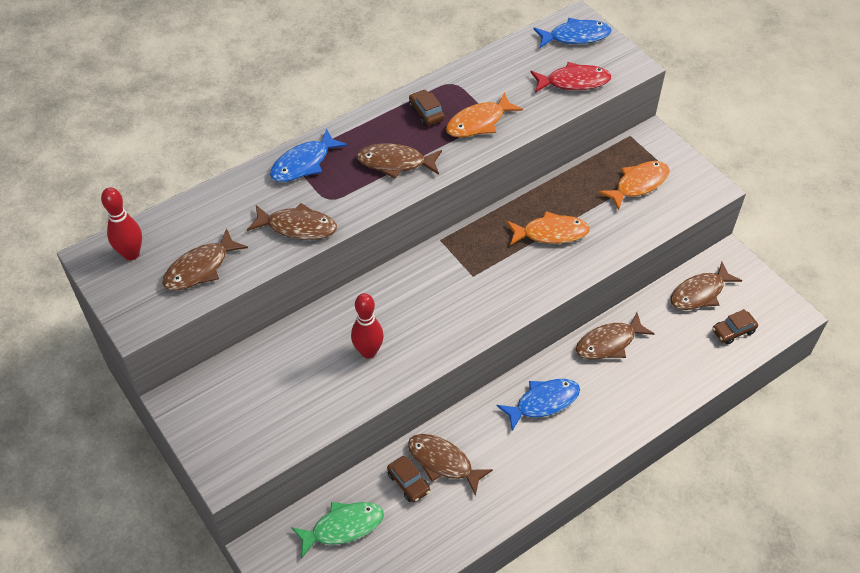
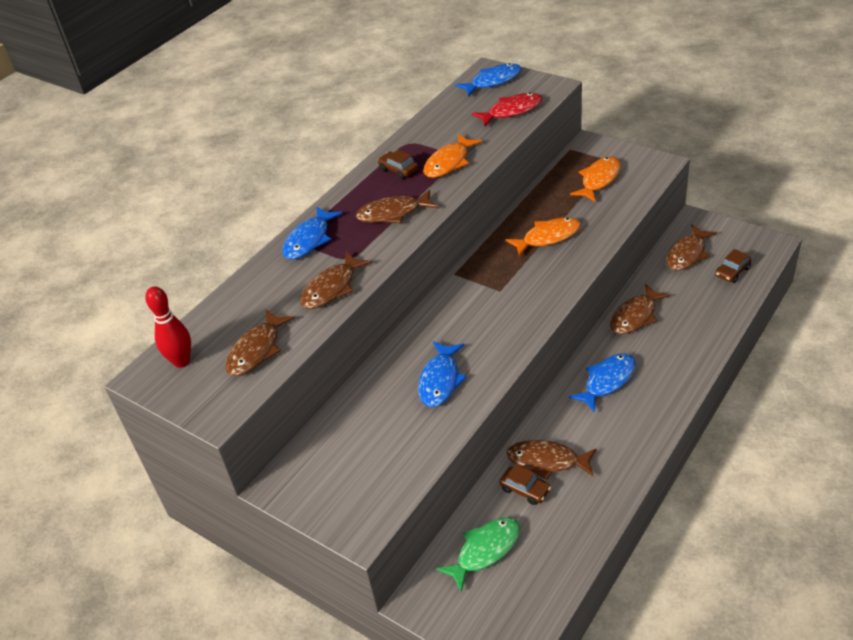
camera: 15 degrees left, 10 degrees down
(297, 227) = (332, 288): brown fish -> brown fish turned 135 degrees clockwise
(368, 352) = (440, 380): red bowling pin -> blue fish

